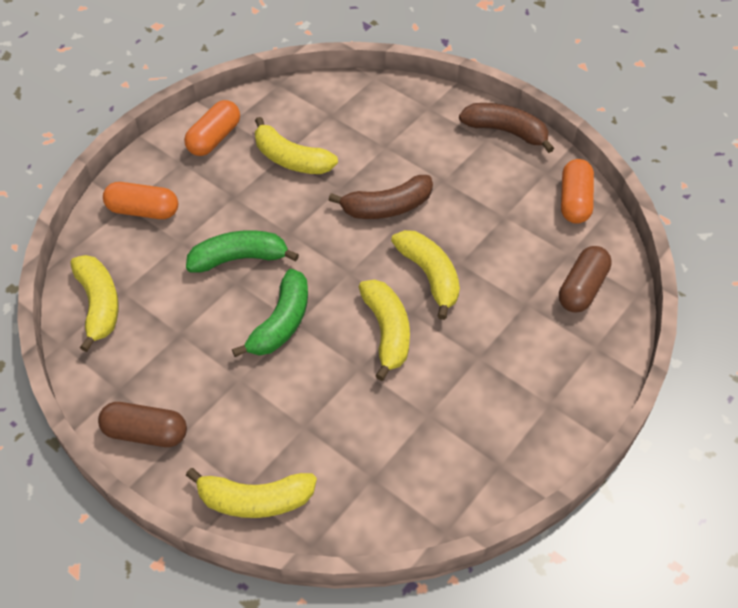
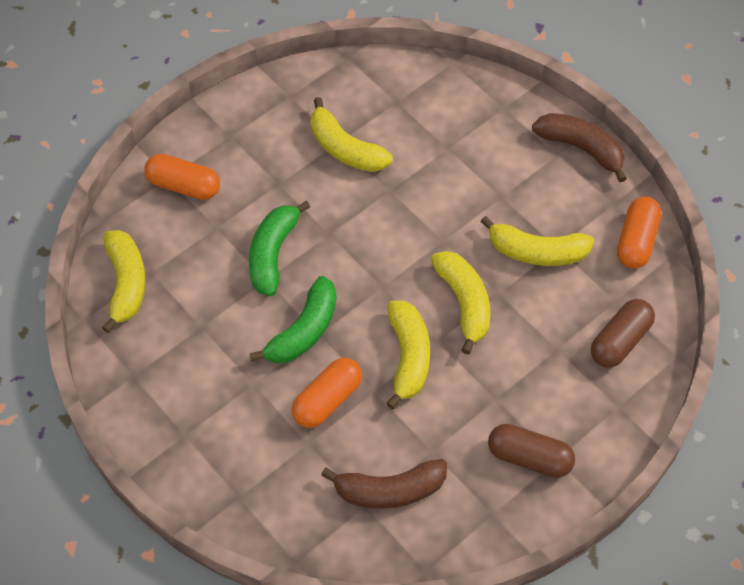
camera: 10 degrees right, 5 degrees up
(146, 432) = (154, 424): brown capsule -> brown capsule (529, 457)
(214, 138) = (269, 112): orange capsule -> orange capsule (327, 400)
(239, 258) = (273, 254): green banana -> green banana turned 75 degrees counterclockwise
(255, 500) = (248, 508): yellow banana -> yellow banana (537, 252)
(387, 207) = (436, 219): brown banana -> brown banana (390, 490)

